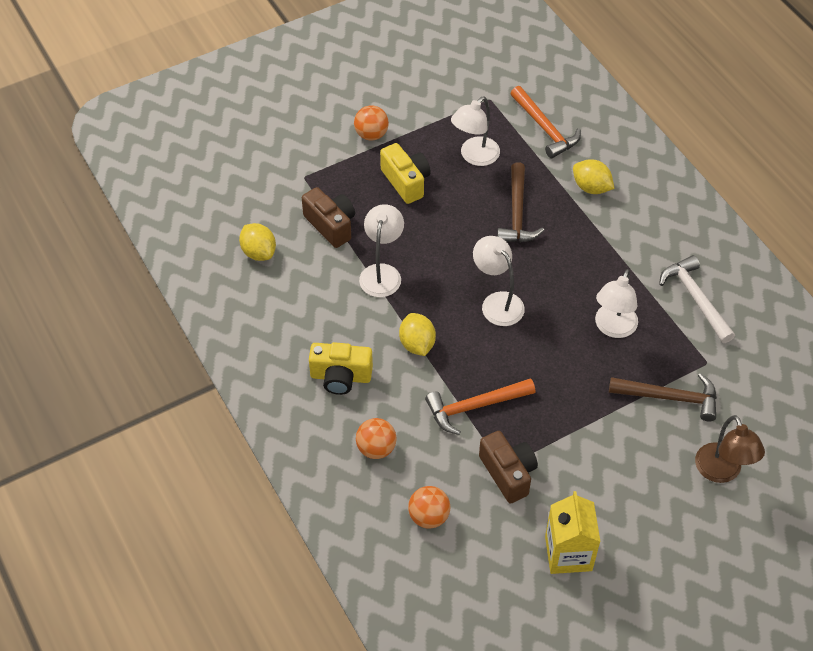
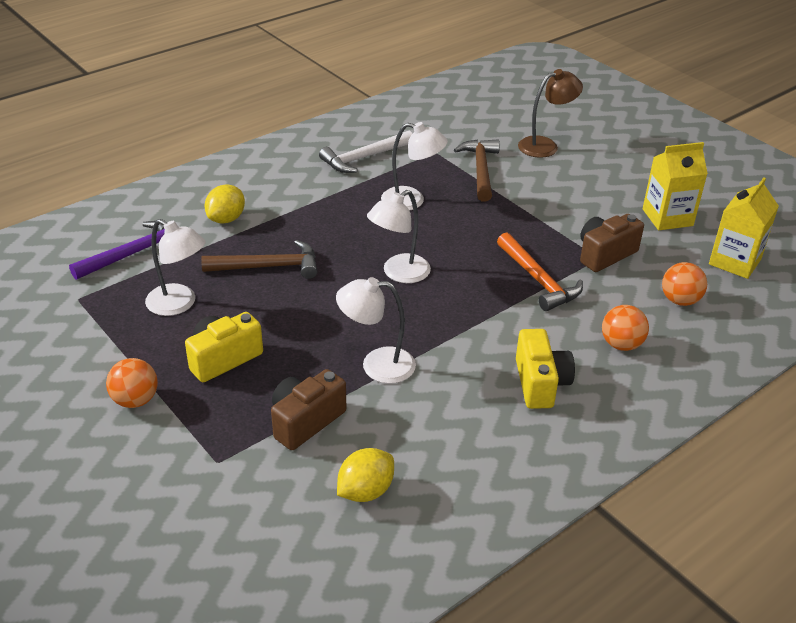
camera: 100 degrees left, 15 degrees down
(417, 344) = (473, 327): yellow lemon -> none
(483, 591) = (735, 261): none -> yellow carton
(545, 128) = (134, 253): orange hammer -> purple hammer

